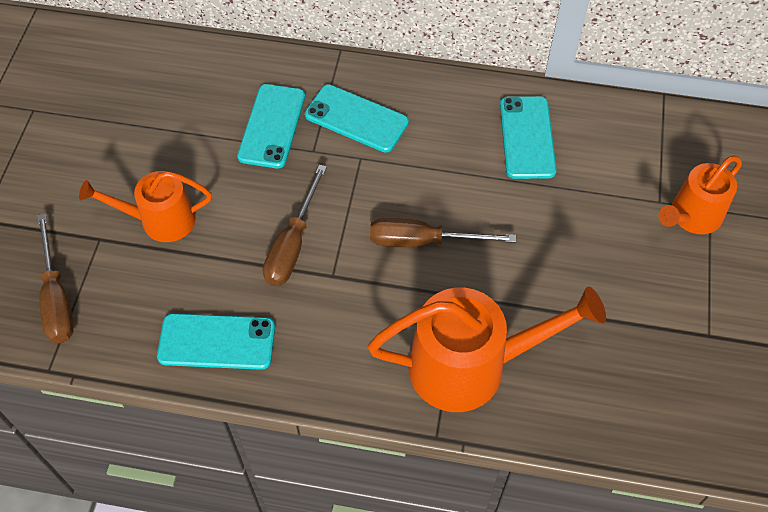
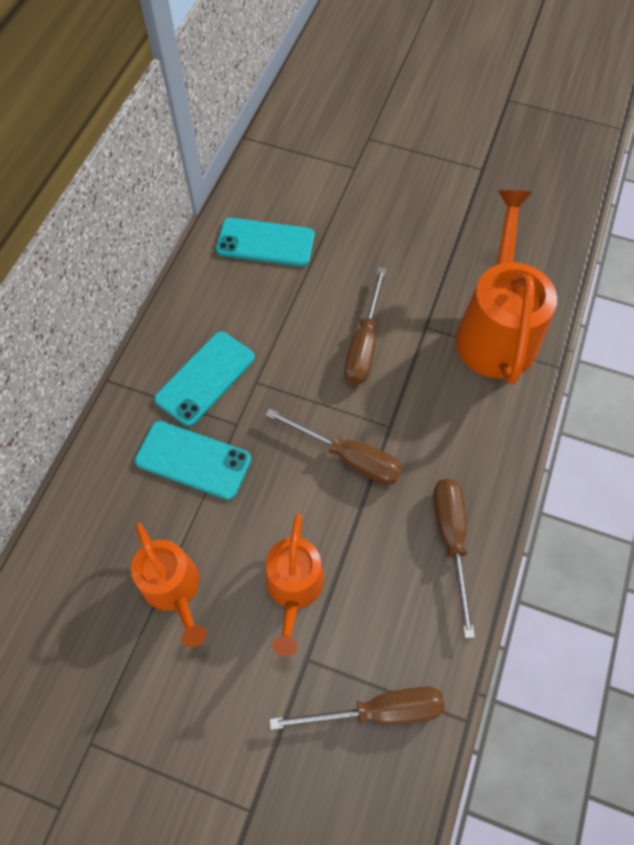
camera: 80 degrees left, 5 degrees up
(216, 342) = (451, 540): turquoise phone -> brown screwdriver
(691, 217) = (373, 151): orange watering can -> orange watering can (174, 589)

